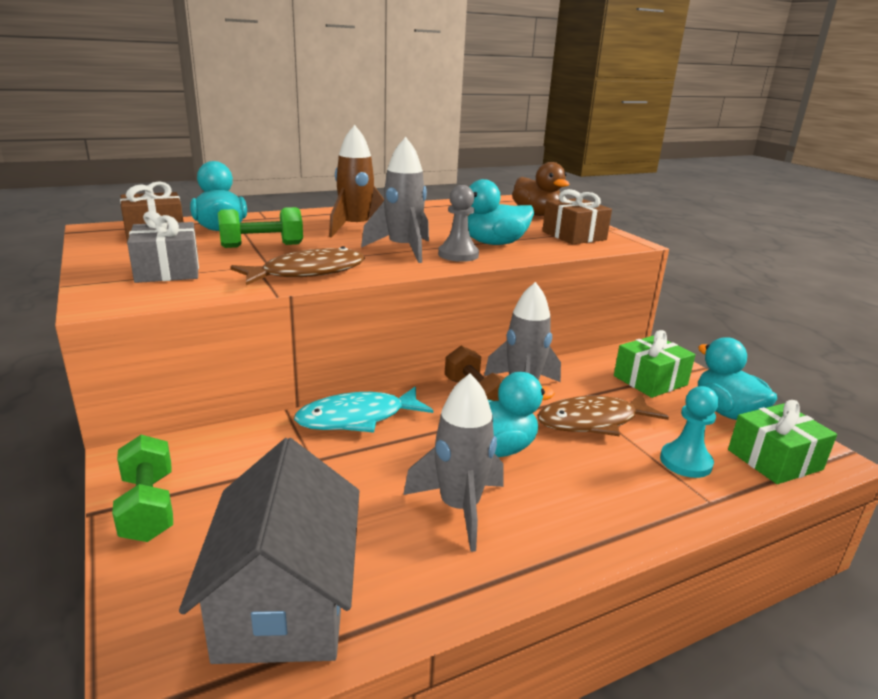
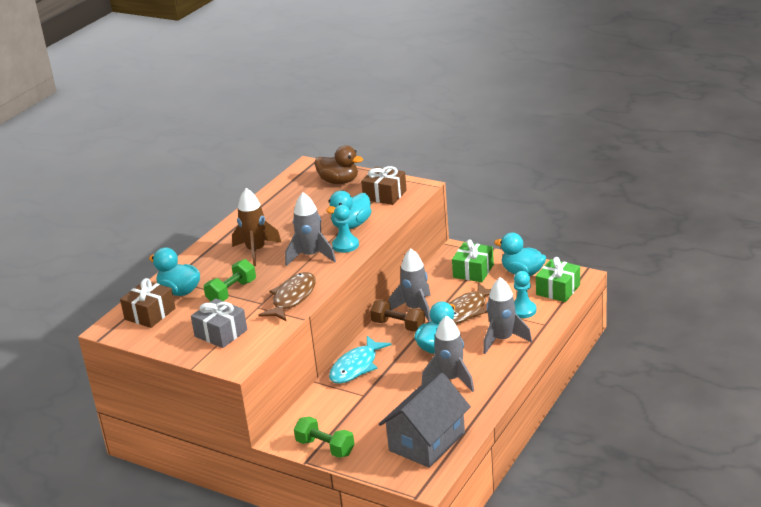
camera: 30 degrees left, 5 degrees up
(284, 601) = (426, 441): grey house -> grey house turned 75 degrees clockwise
(458, 255) = (345, 245): grey pawn -> turquoise pawn
(611, 490) = (502, 340): none -> grey rocket

